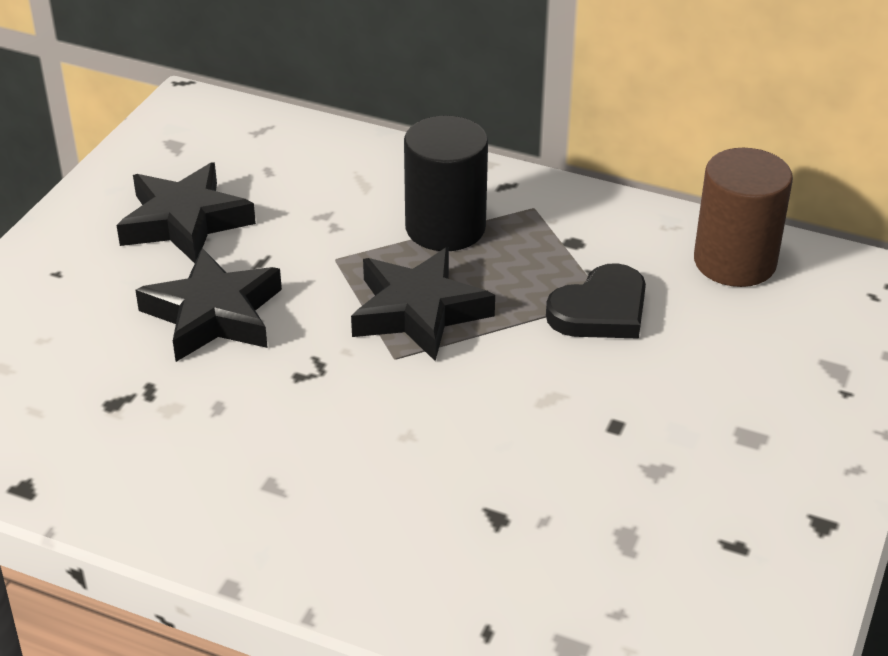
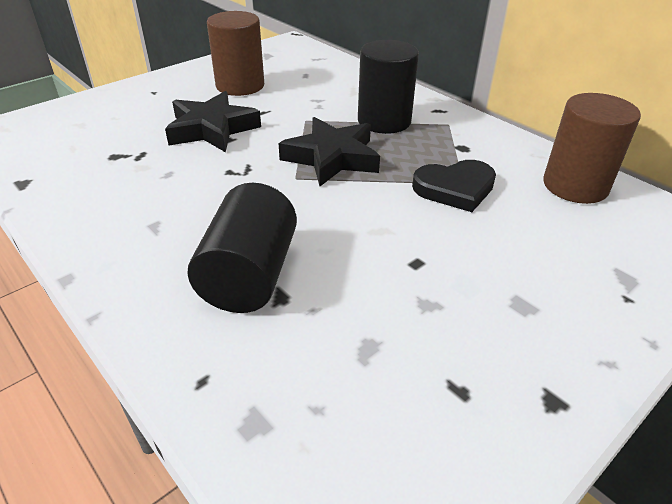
camera: 25 degrees right, 0 degrees up
(185, 221) = (240, 86): black star -> brown cylinder
(443, 506) = (249, 275): none -> black cylinder

